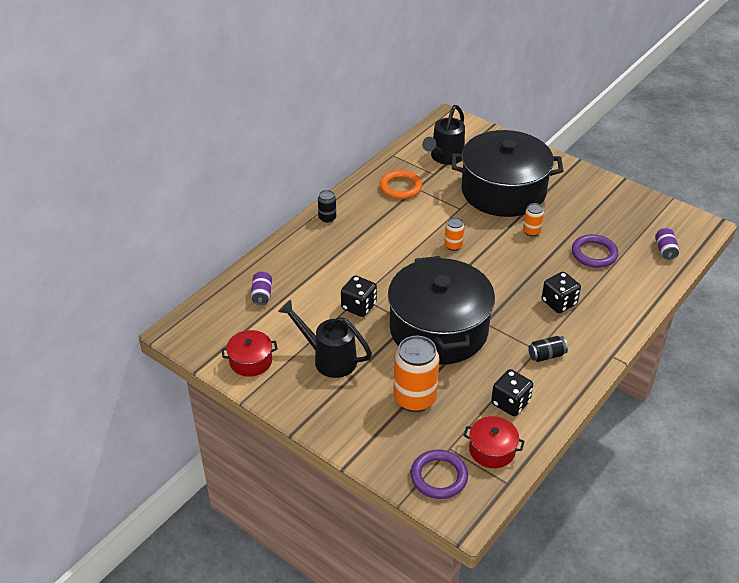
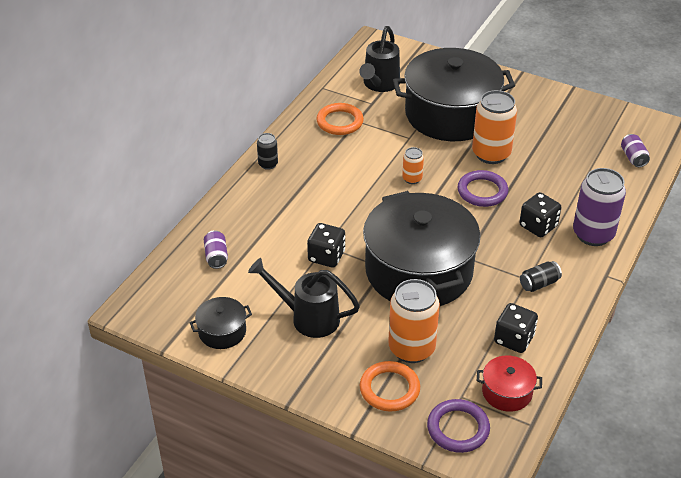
camera: 10 degrees left, 0 degrees up
(251, 361) = (222, 331): red pot -> black pot
(386, 432) = (389, 389): none -> orange ring
(531, 231) = (491, 154): orange can -> orange can, size x2.00
(594, 254) = (561, 170): purple ring -> purple ring (482, 191)
(609, 316) = (593, 234): none -> purple can

